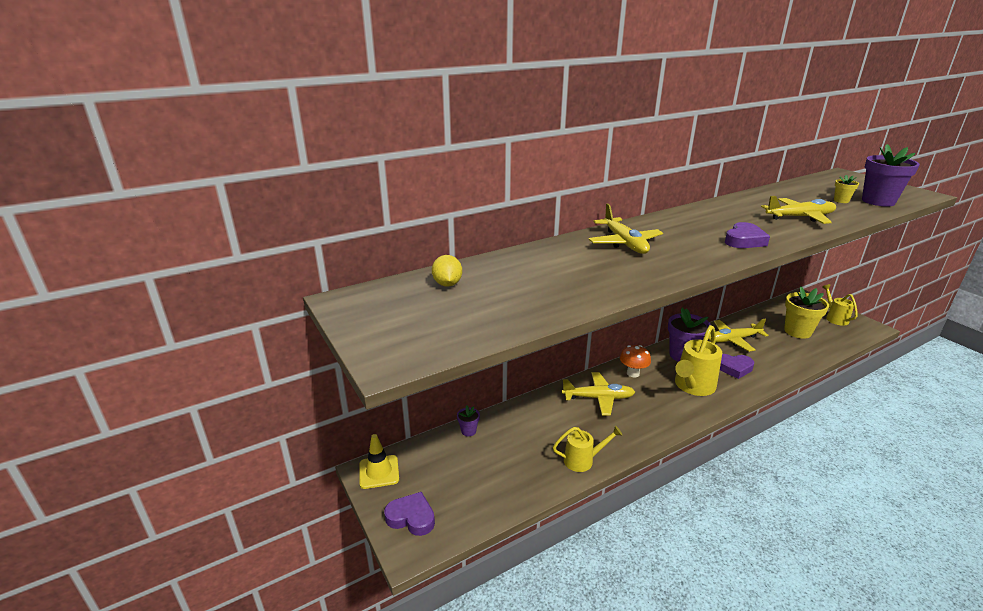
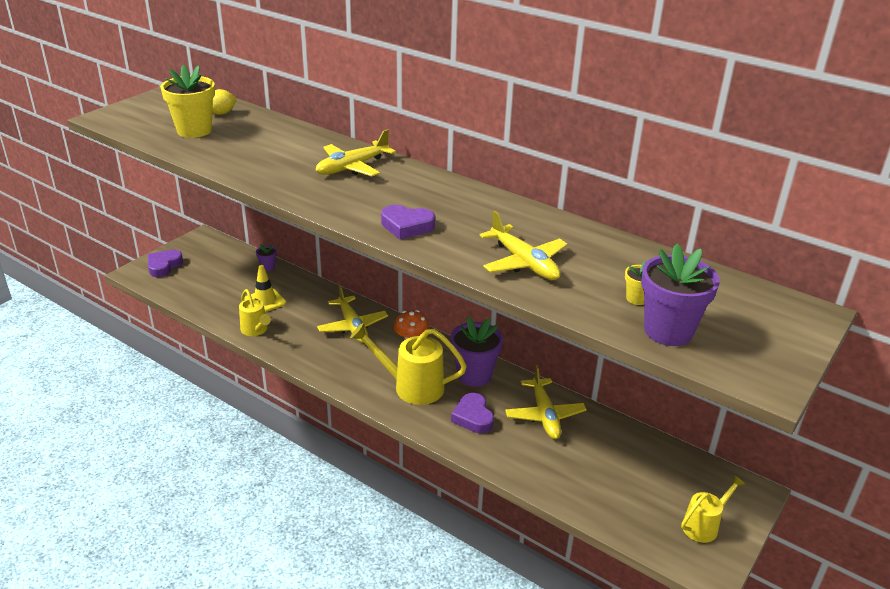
camera: 65 degrees right, 5 degrees up
(379, 472) = (204, 241): yellow traffic cone -> yellow traffic cone (265, 301)
(411, 517) = (164, 266): purple heart -> purple heart turned 150 degrees counterclockwise
(733, 340) = (544, 415): yellow plane -> yellow plane turned 150 degrees counterclockwise
(797, 331) = (619, 479): yellow flower pot -> yellow flower pot (194, 130)

